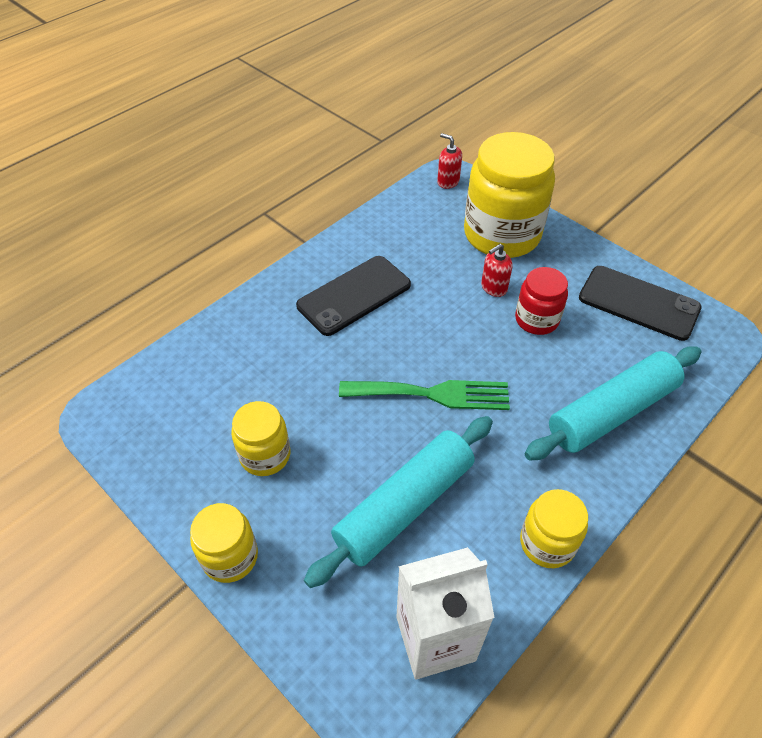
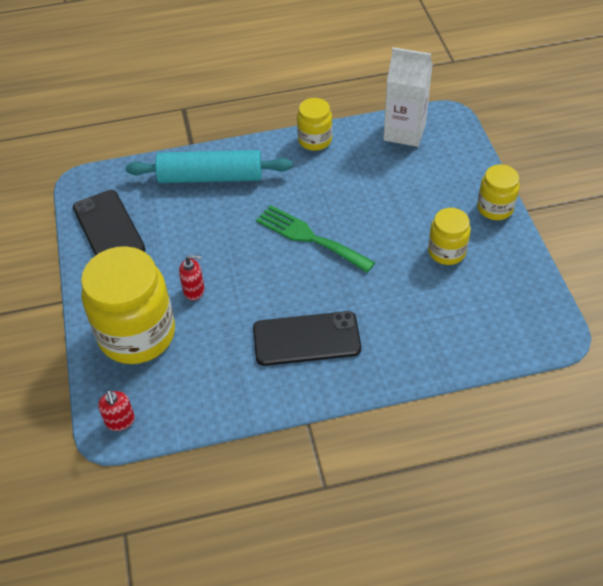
camera: 145 degrees left, 0 degrees up
(404, 505) = (377, 188): turquoise rolling pin -> none
(536, 319) = (190, 251): red jar -> none

